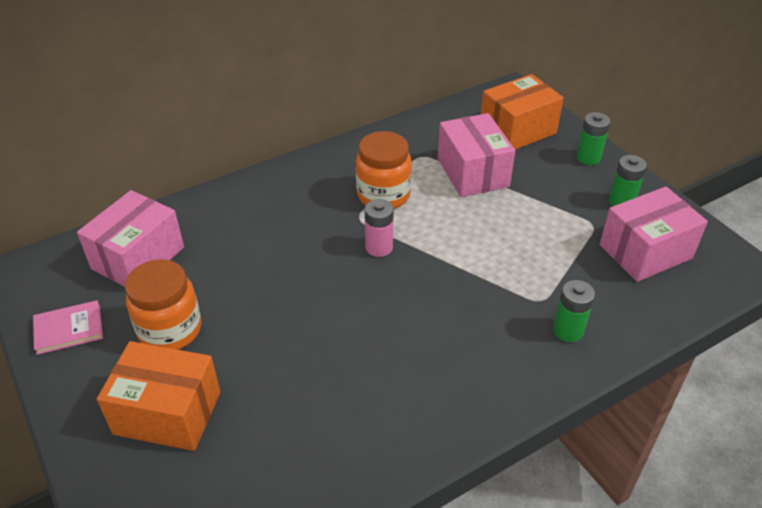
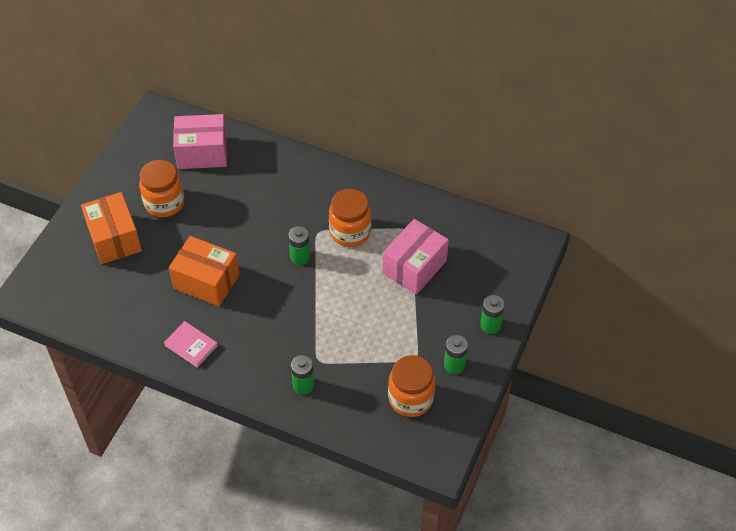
camera: 55 degrees right, 10 degrees up
(69, 329) = (133, 162): pink book -> pink book (191, 345)
(379, 247) = (300, 257): pink battery -> green battery
(517, 130) = (487, 269): orange box -> orange box (206, 281)
(645, 251) = (410, 398): pink box -> orange jar

